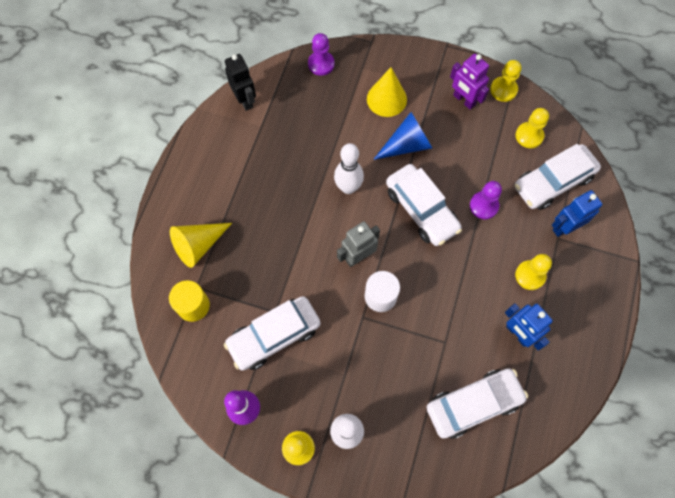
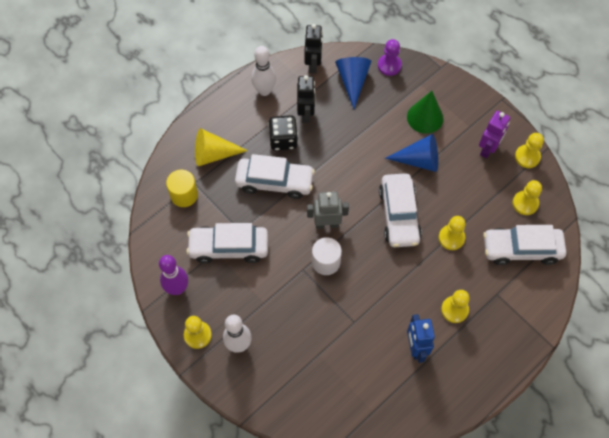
camera: 30 degrees right, 5 degrees down
(261, 193) = (283, 140): none -> black dice
(268, 154) = (306, 114): none -> black robot
(295, 97) = (352, 81): none -> blue cone
(348, 187) = (352, 169): white bowling pin -> white bowling pin (264, 91)
(386, 99) = (425, 117): yellow cone -> green cone
(464, 100) = (488, 149): purple robot -> purple robot turned 135 degrees counterclockwise
(473, 404) = (347, 378): white car -> white car (274, 182)
(484, 206) = (451, 238): purple pawn -> yellow pawn
(564, 227) = (508, 289): blue robot -> none

